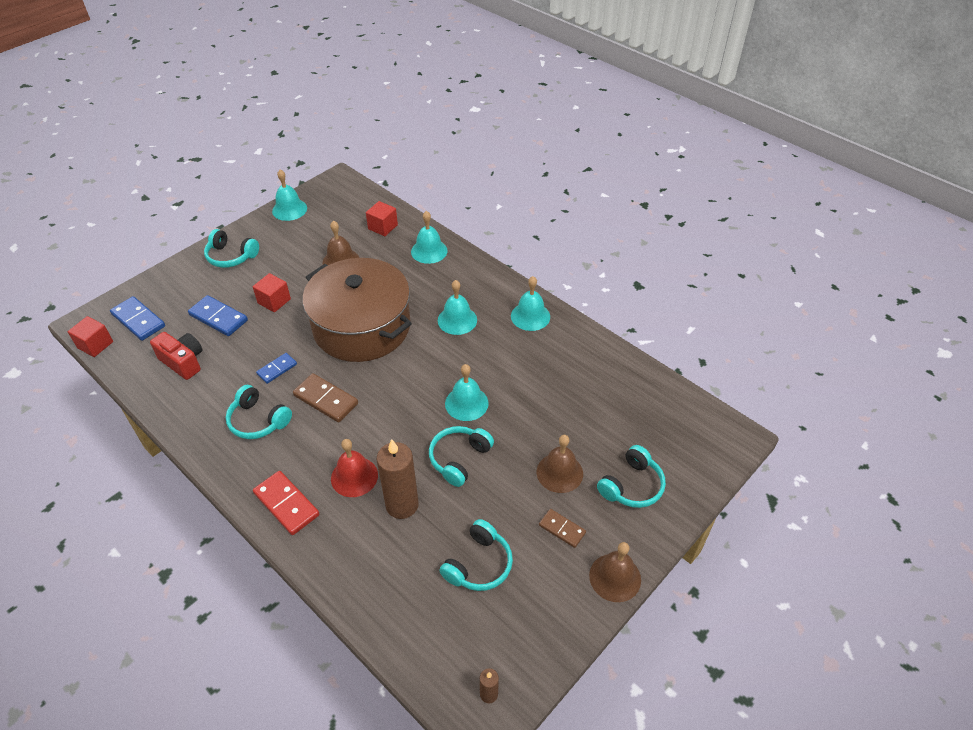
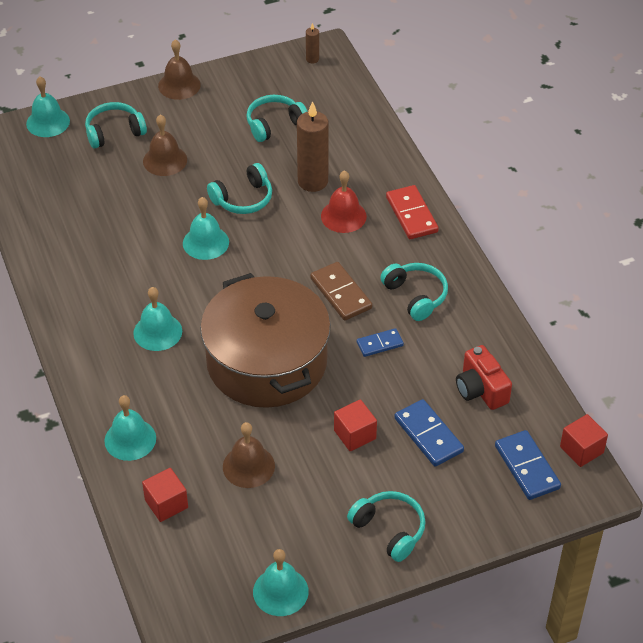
camera: 155 degrees left, 0 degrees up
(530, 316) = (76, 307): turquoise bell -> turquoise bell (48, 122)
(562, 529) = (194, 124): brown domino -> none

